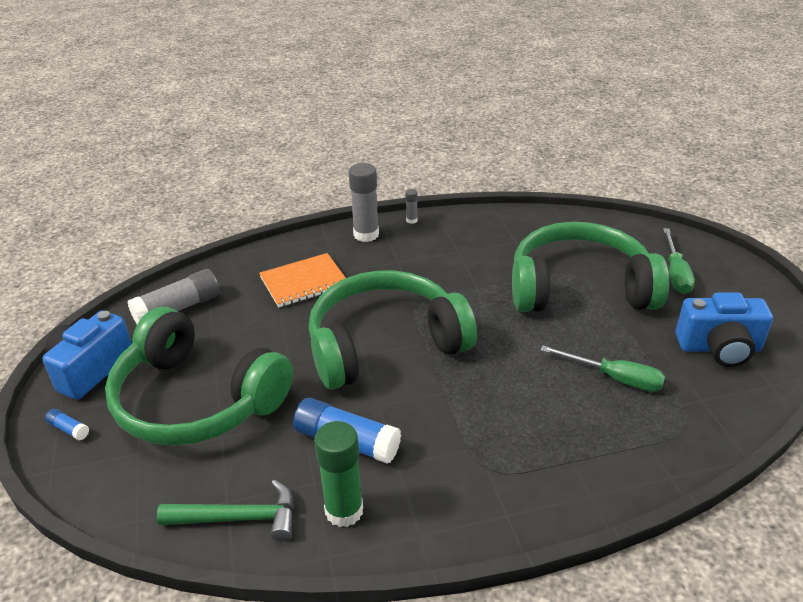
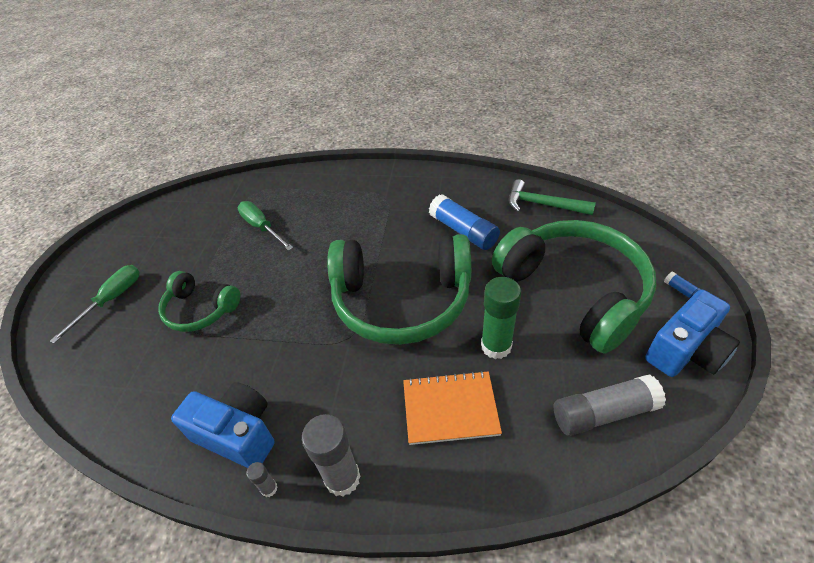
camera: 155 degrees left, 10 degrees up
(344, 511) = (478, 195): green glue stick -> green glue stick (496, 346)
(579, 288) = (200, 309): green headphones -> green headphones, size x0.52
(719, 348) = (174, 229): blue camera -> blue camera (238, 434)

